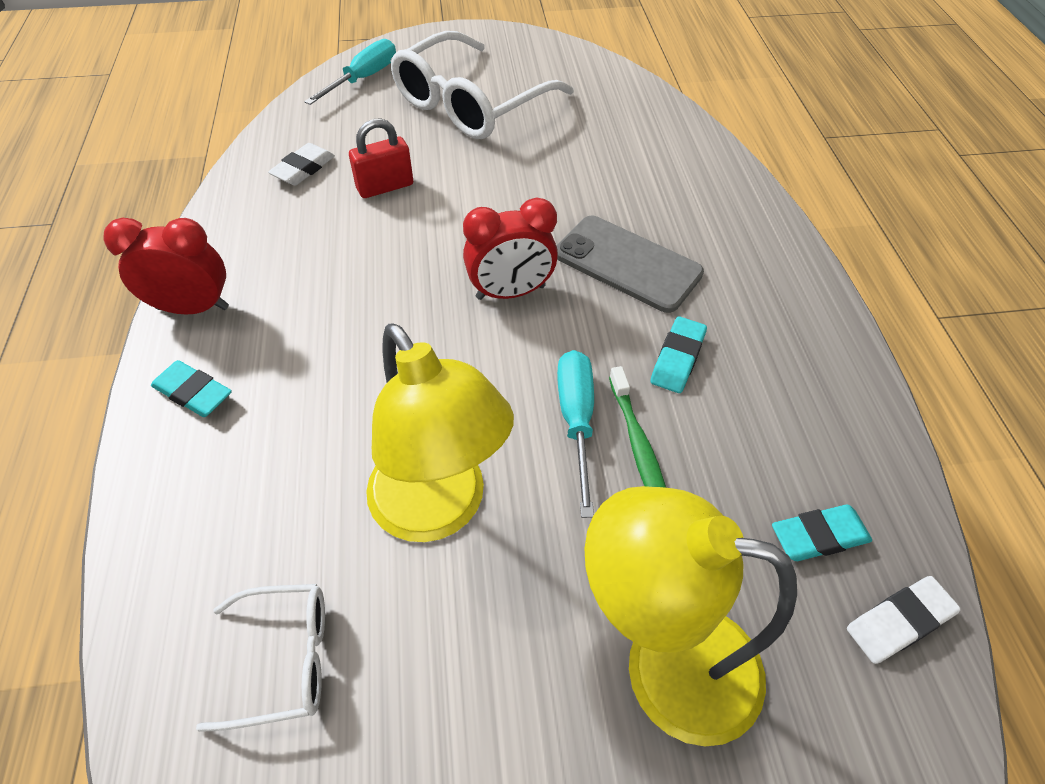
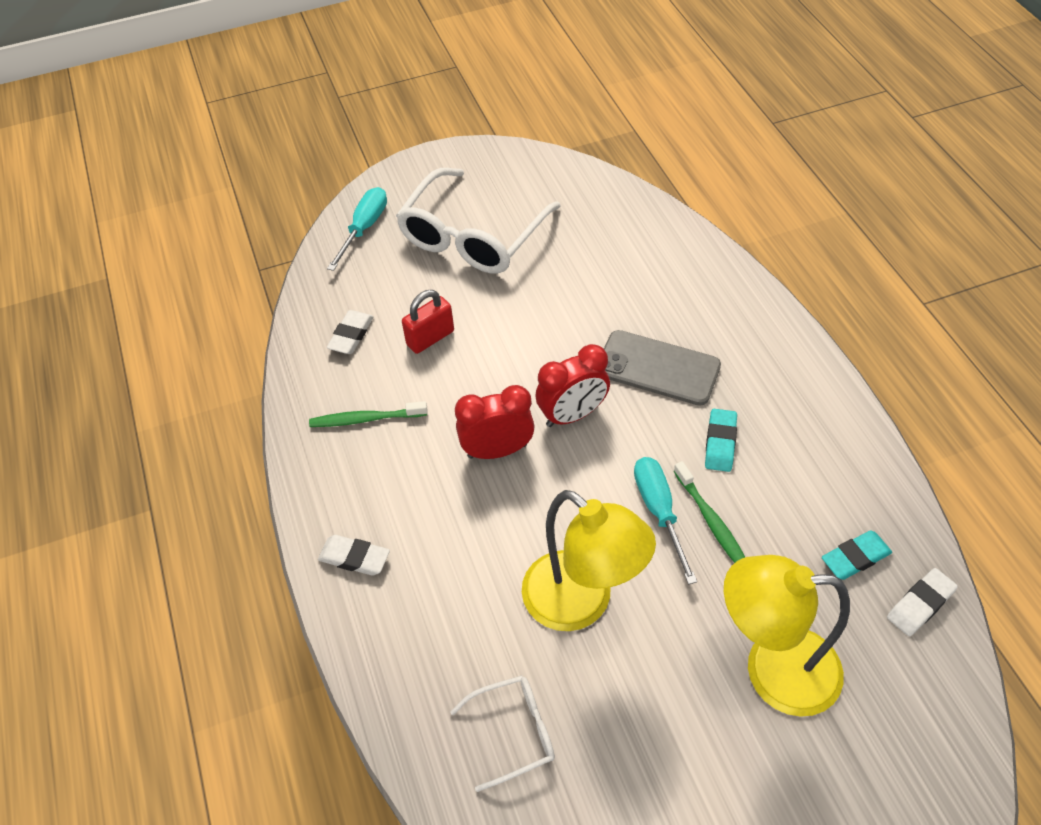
camera: 10 degrees left, 0 degrees up
(193, 308) = (318, 486): red clock -> red clock (497, 450)
(193, 393) = (354, 558): turquoise eraser -> white eraser
(279, 251) = (366, 419): none -> green toothbrush

